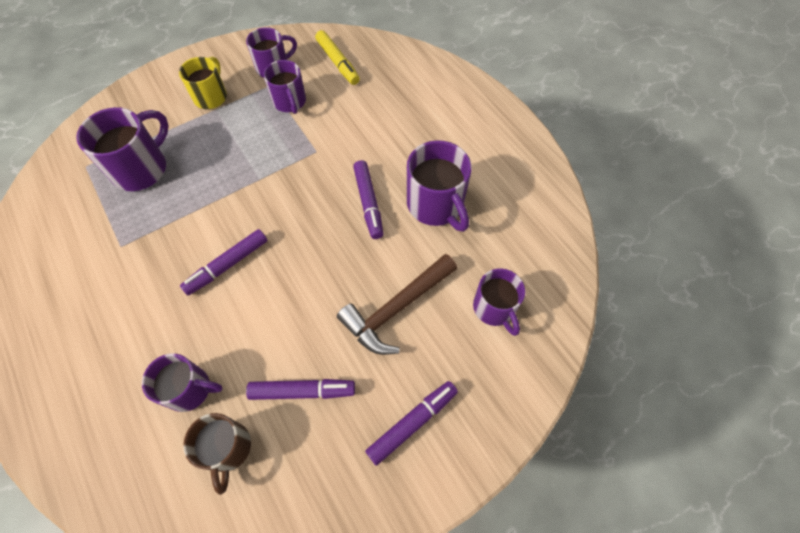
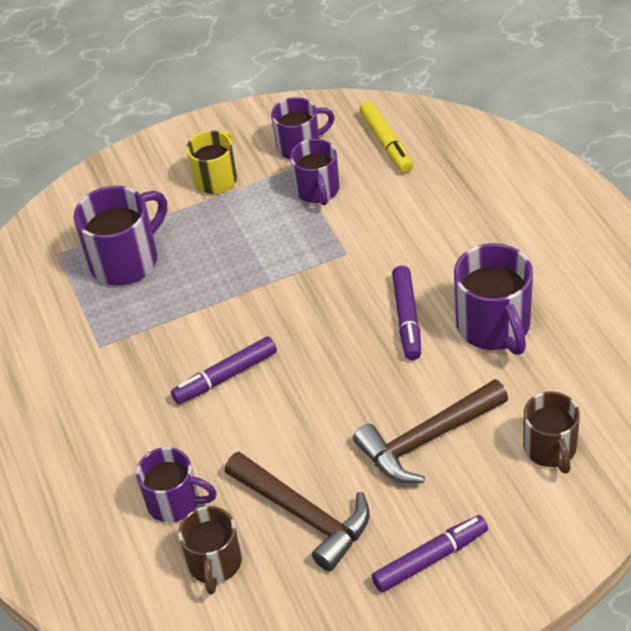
camera: 15 degrees right, 15 degrees down
(302, 391) = (304, 515): purple marker -> brown hammer
(494, 308) = (550, 449): purple mug -> brown mug

